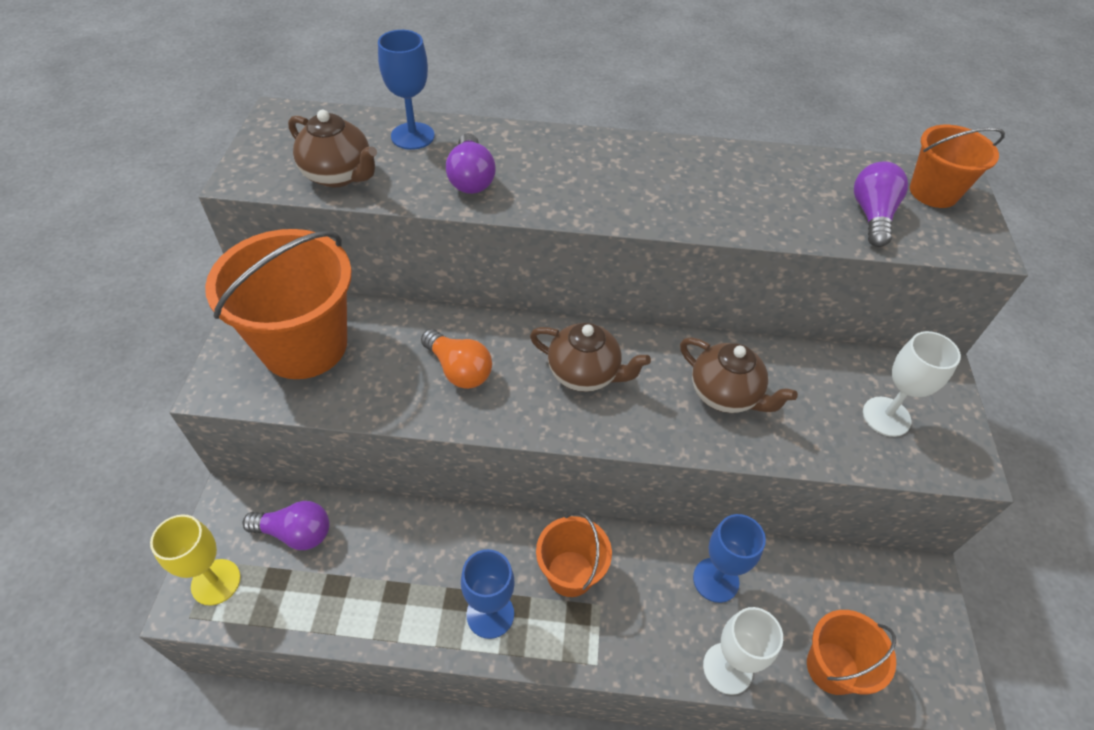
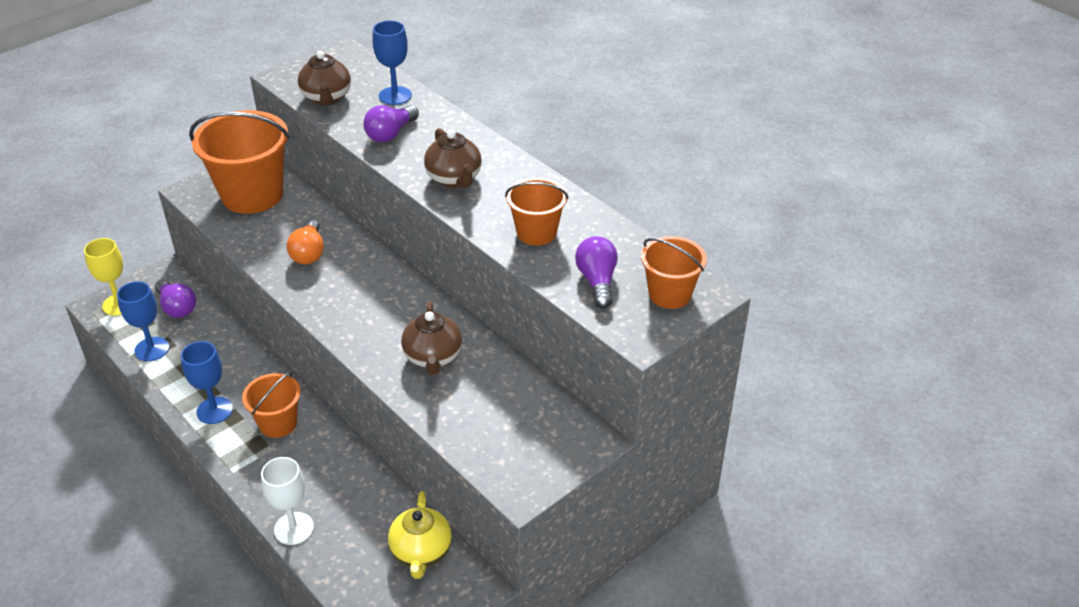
camera: 45 degrees right, 10 degrees down
(584, 374) = (370, 296): brown teapot -> brown teapot (454, 179)
(716, 580) = (350, 487): blue goblet -> blue goblet (152, 349)
(832, 667) = (350, 576): orange bucket -> orange bucket (536, 232)
(849, 588) = (421, 552): none -> yellow teapot
(872, 216) = (597, 281): purple light bulb -> purple light bulb turned 60 degrees counterclockwise
(886, 416) = (513, 434): white goblet -> none

